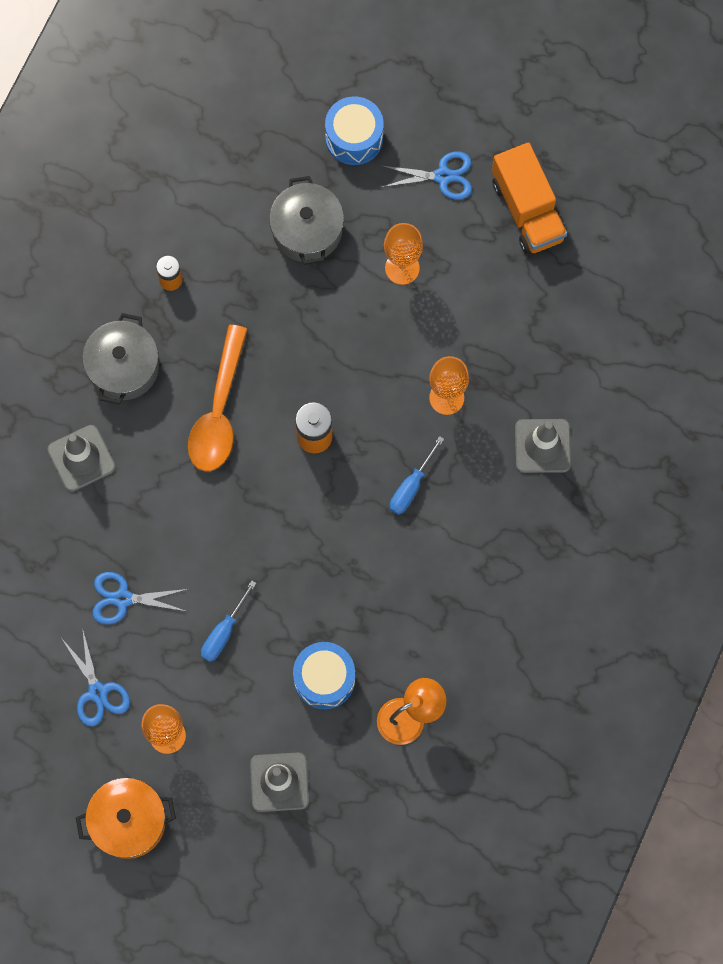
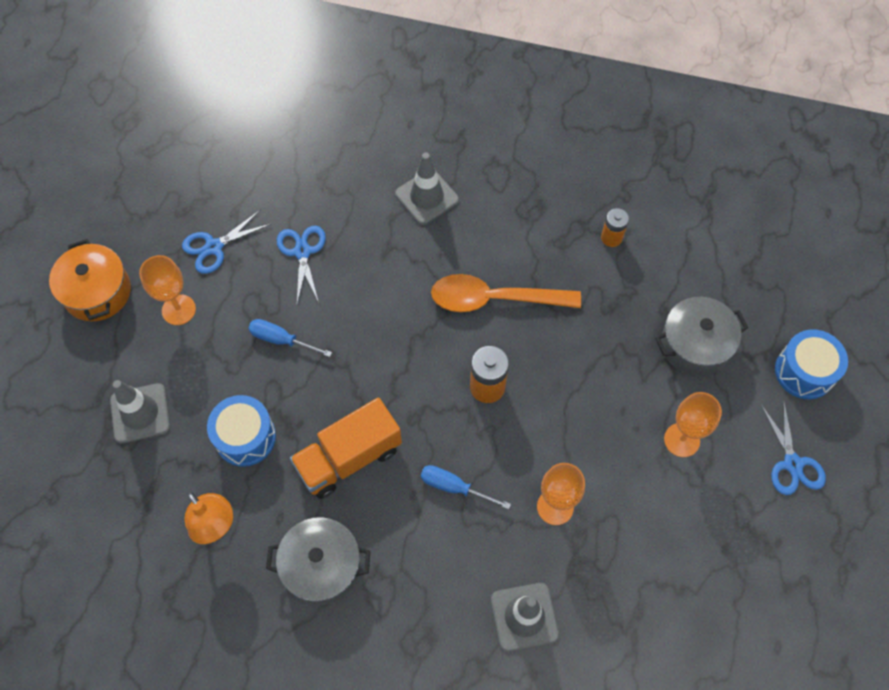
camera: 80 degrees right, 10 degrees down
(123, 367) = (518, 214): grey pot -> grey pot (322, 566)
(527, 210) = (783, 558): orange truck -> orange truck (349, 458)

